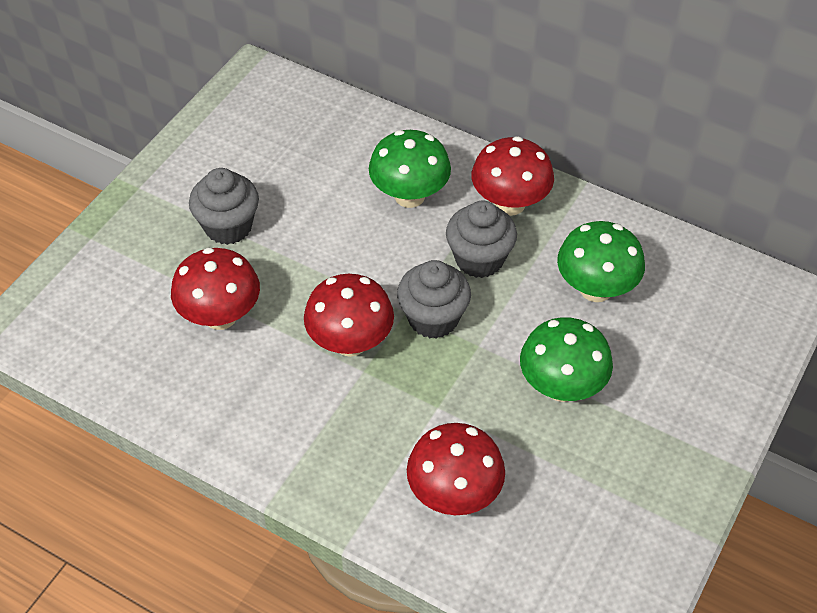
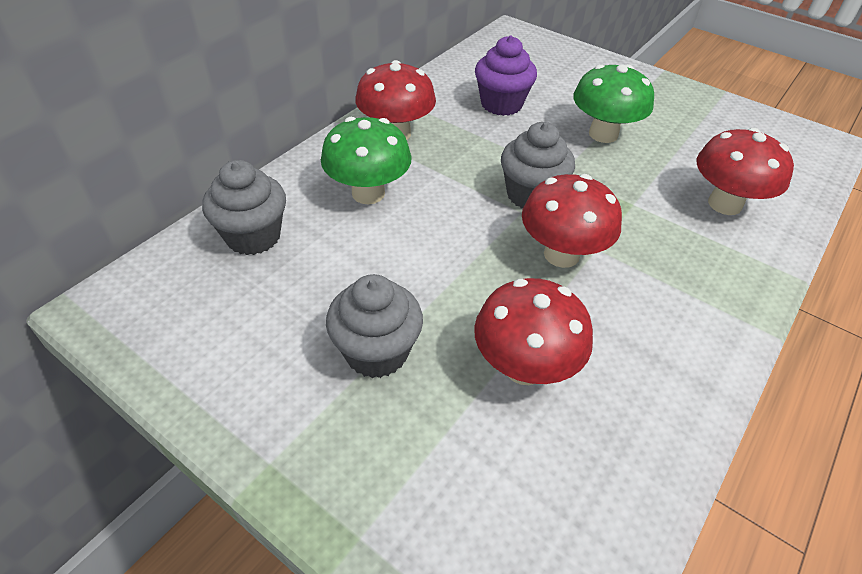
camera: 85 degrees left, 5 degrees down
(479, 259) = (461, 159): grey cupcake -> grey cupcake (253, 236)
(595, 289) = (501, 104): green mushroom -> purple cupcake

